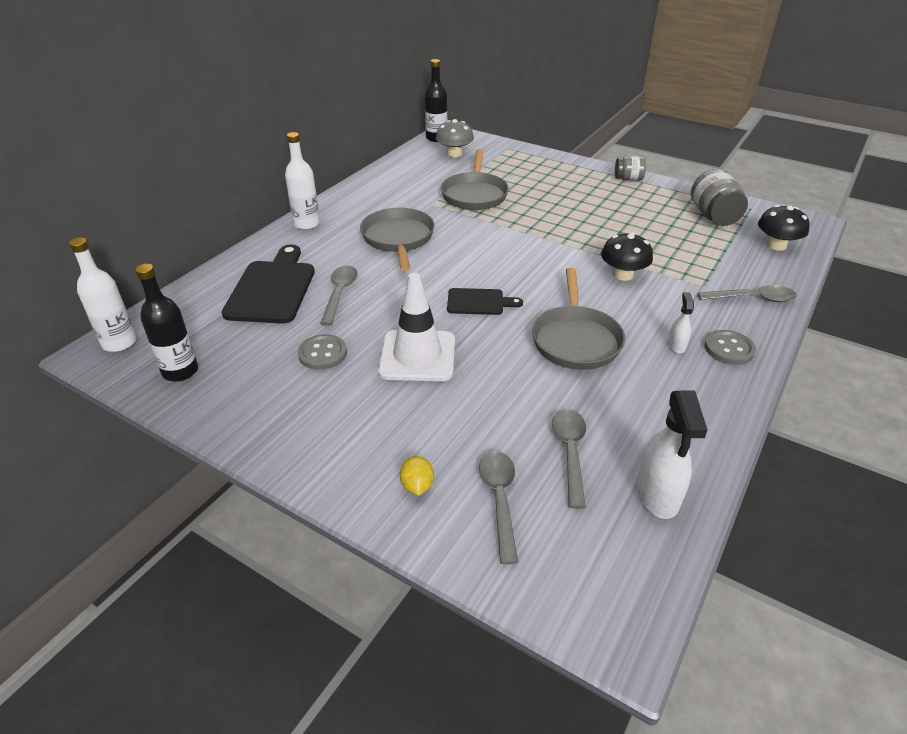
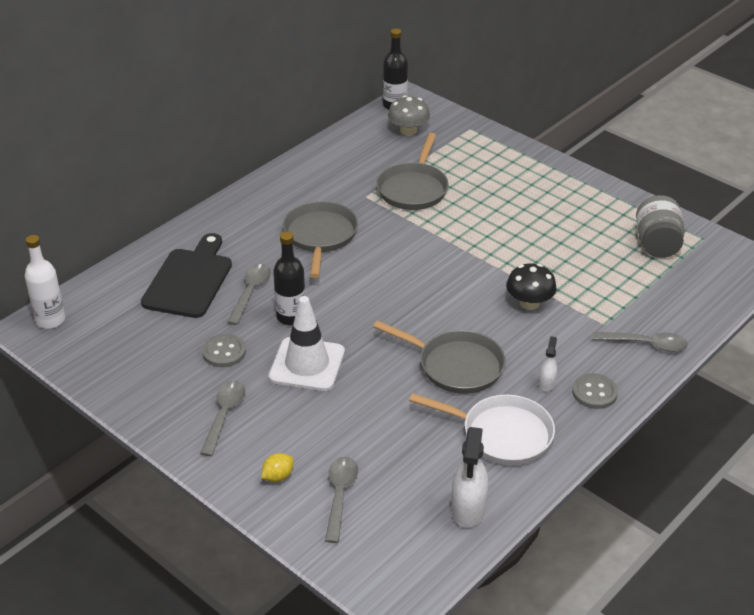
camera: 10 degrees right, 0 degrees up
(180, 371) = (100, 354): black bottle -> black bottle (291, 317)
(307, 224) = (233, 208): white bottle -> none
(417, 486) = (278, 476): yellow lemon -> yellow lemon turned 45 degrees clockwise
(479, 302) = (378, 317): black cutting board -> none
(570, 452) = (410, 466): grey spoon -> grey spoon (224, 415)
(575, 339) = (455, 366): grey pan -> grey pan turned 75 degrees counterclockwise
(628, 179) = (587, 185): grey jar -> none
(654, 403) = (501, 434): none -> white pan
(776, 245) = (705, 286): black mushroom -> none

